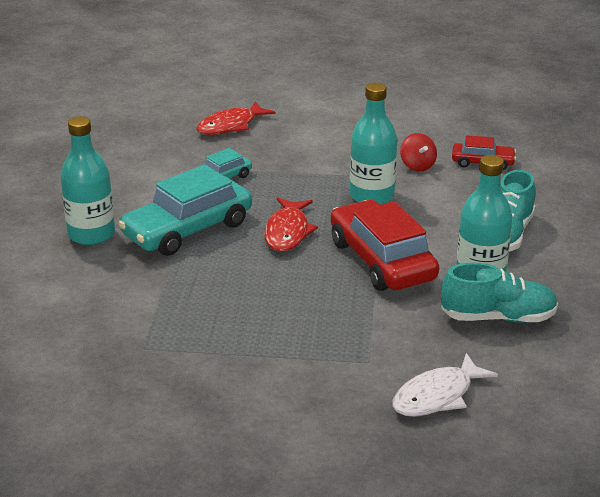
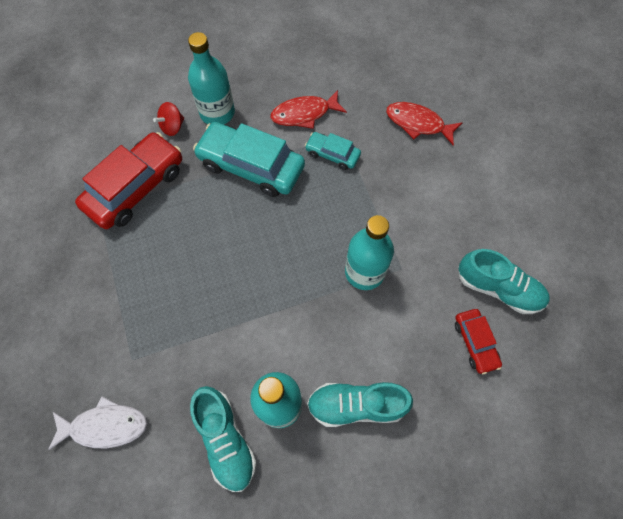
camera: 65 degrees right, 35 degrees up
(287, 232) = (279, 233): red fish -> red fish (304, 114)
(382, 260) = (270, 317): red car -> red car (136, 188)
(417, 166) = (436, 289): red spinning top -> red spinning top (172, 127)
(437, 396) = (105, 426): white fish -> white fish turned 150 degrees clockwise
(439, 138) = (498, 288): none -> turquoise shoe

